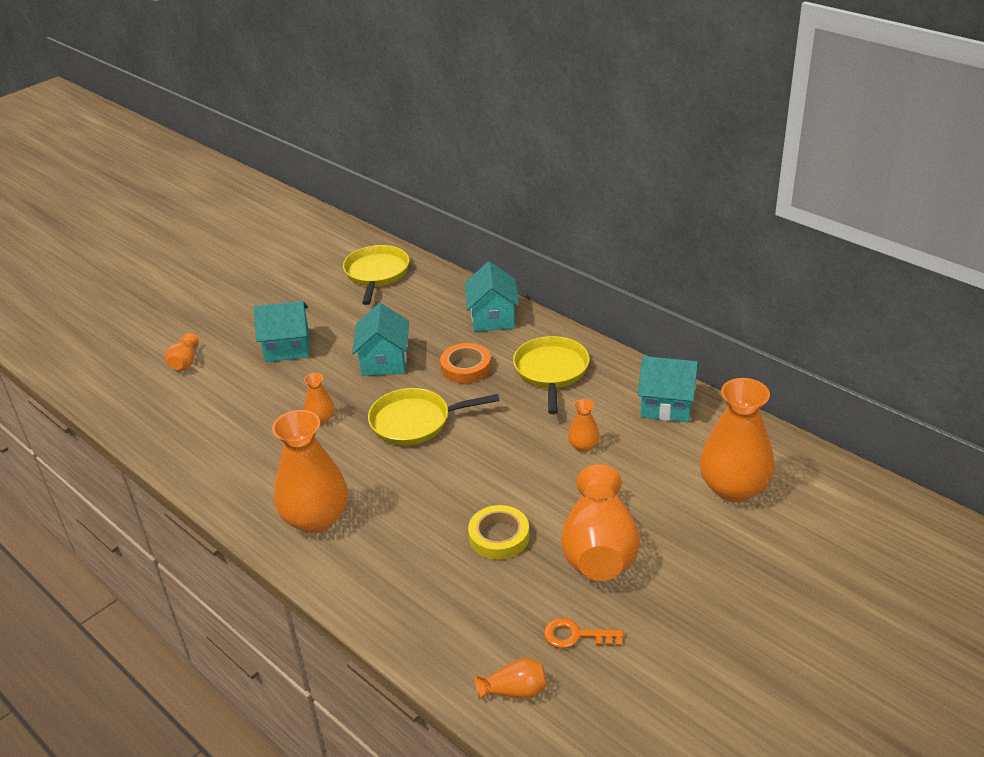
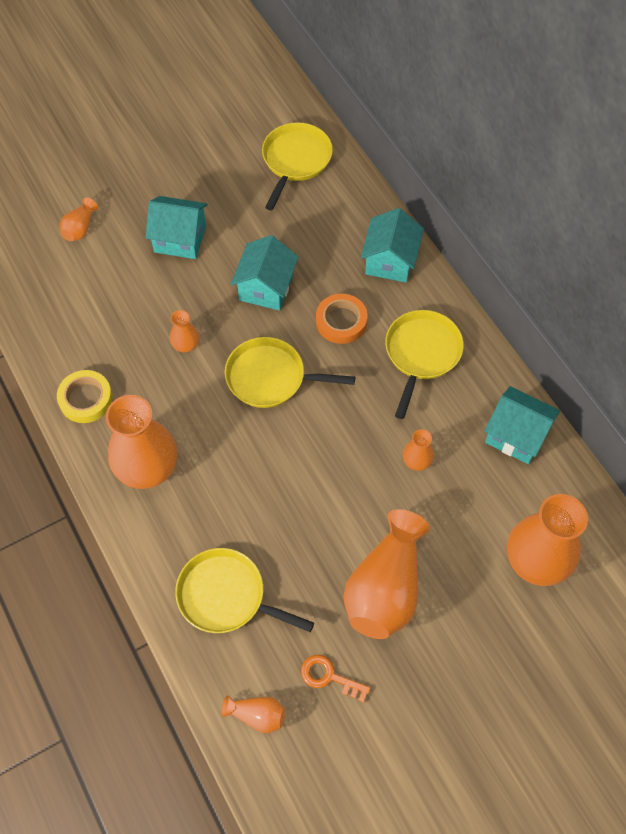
camera: 15 degrees right, 25 degrees up
(439, 599) = (226, 596): none -> yellow pan
(499, 537) = (301, 544): yellow tape -> yellow tape (86, 399)

